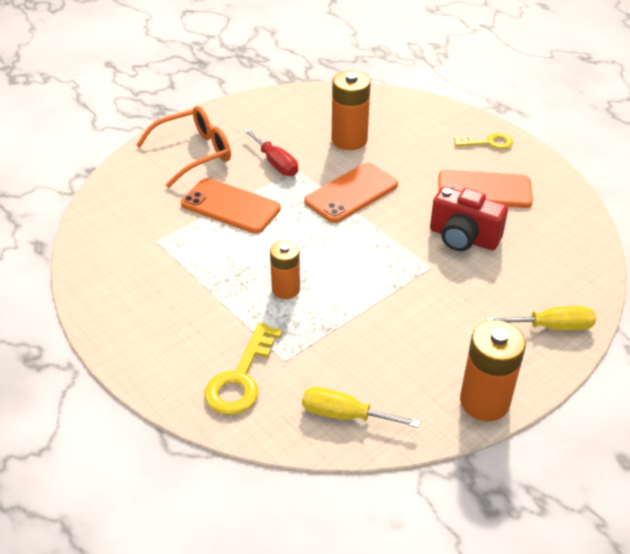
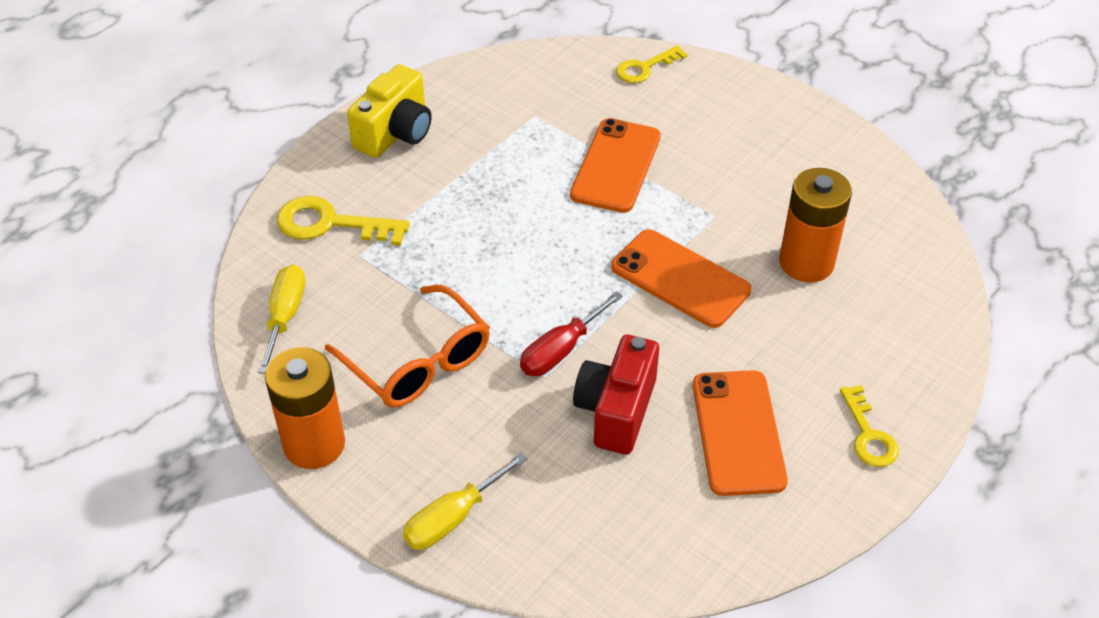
camera: 80 degrees right, 5 degrees up
(128, 177) = (645, 68): none -> yellow key
(140, 326) = (395, 133): none -> yellow camera
(194, 153) = (714, 114): orange glasses -> orange glasses (419, 362)
(276, 163) = (721, 193): red screwdriver -> red screwdriver (560, 350)
(286, 289) = (475, 239): orange battery -> none
(552, 327) = (453, 518): yellow screwdriver -> yellow screwdriver turned 60 degrees clockwise

